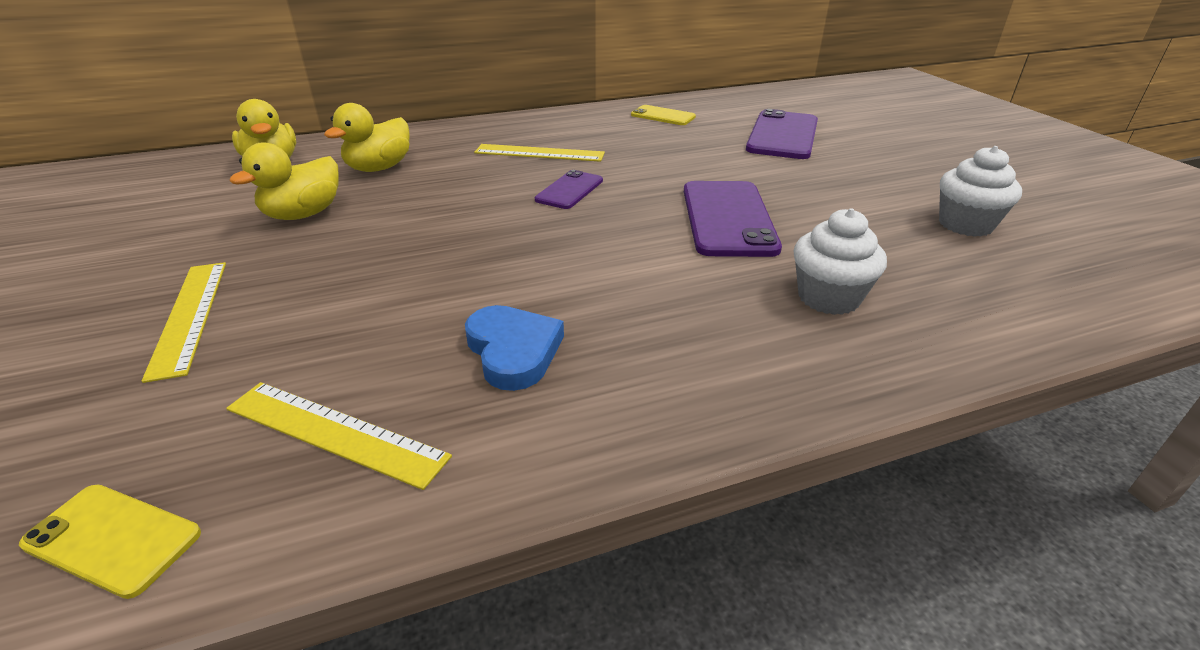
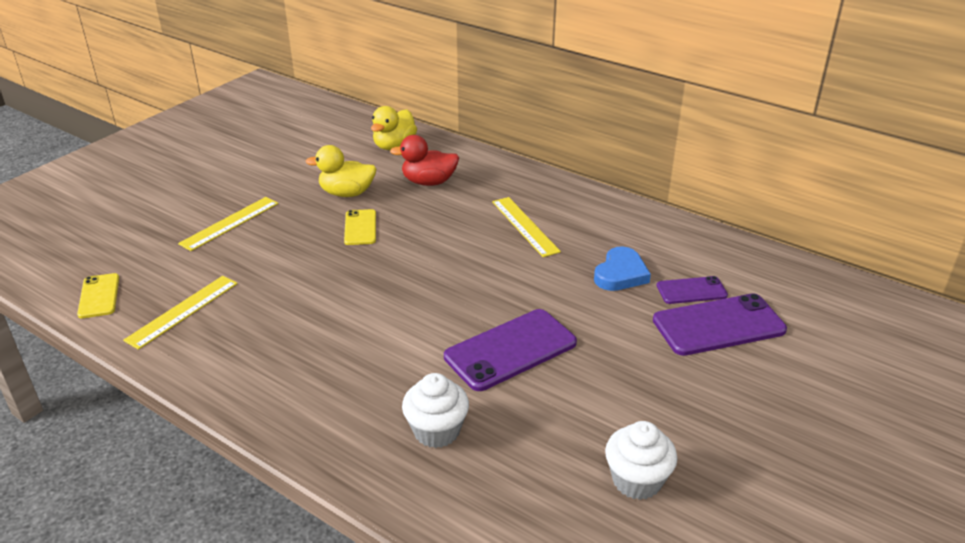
camera: 55 degrees right, 0 degrees up
(335, 432) = (182, 311): yellow ruler -> yellow ruler turned 45 degrees clockwise
(379, 168) = (429, 182): yellow duck -> red duck
(513, 351) = (277, 330): blue heart -> blue heart (620, 274)
(569, 190) = (479, 265): purple phone -> purple phone (691, 290)
(663, 116) = (676, 247): yellow phone -> yellow phone (360, 227)

